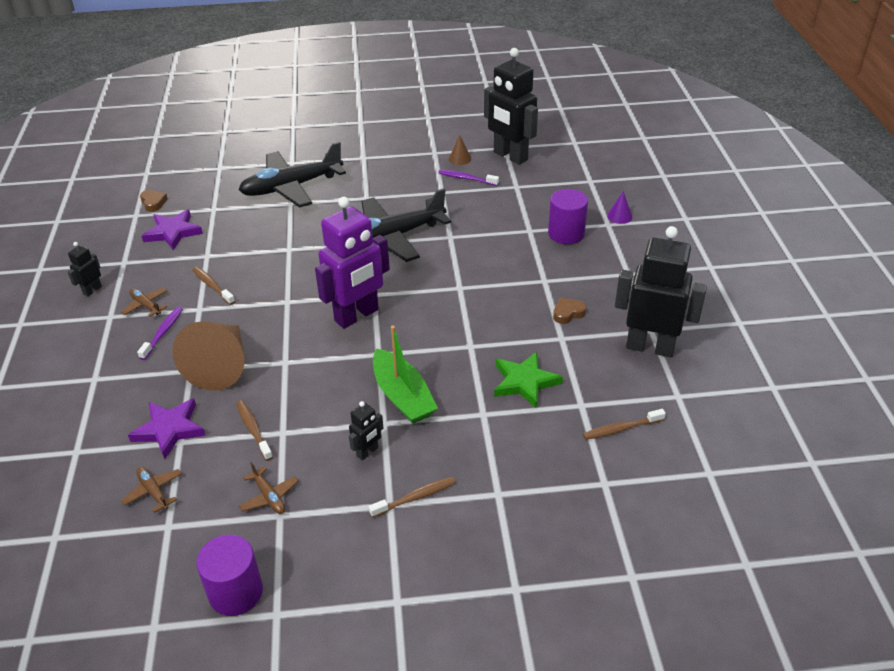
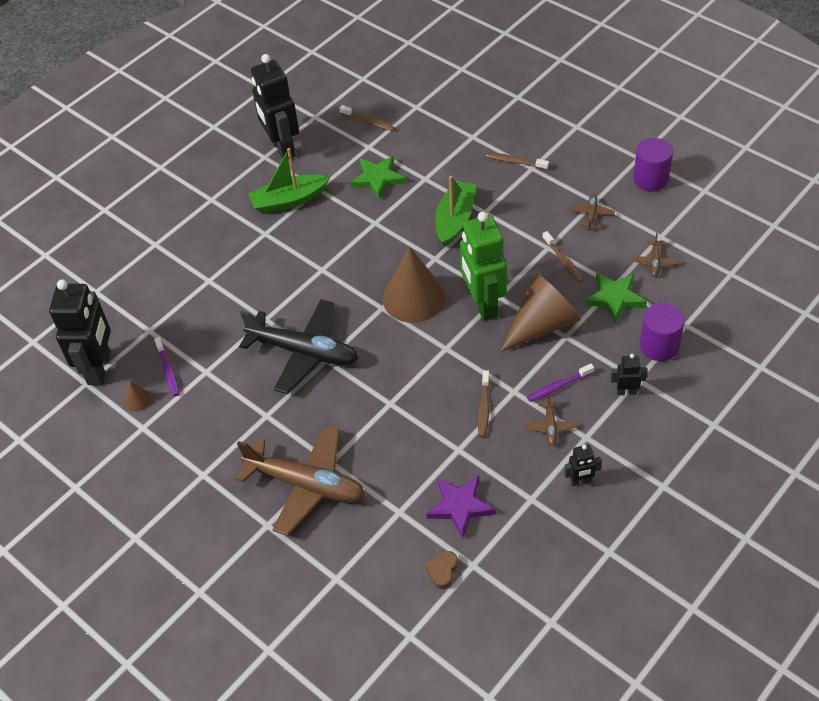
camera: 130 degrees left, 10 degrees up
(169, 429) = (615, 298): purple star -> green star
(253, 429) = (563, 261): brown toothbrush -> brown toothbrush turned 45 degrees counterclockwise
(291, 187) = (306, 485): black plane -> brown plane
(291, 347) = (483, 305): none -> green robot
(357, 316) = (413, 298): purple robot -> brown cone
(367, 452) = (512, 201): black robot -> black robot (626, 391)
(566, 234) = (192, 258): purple cylinder -> purple cylinder (659, 346)
(568, 313) = (289, 200): brown heart -> green boat
(619, 216) = (136, 244): purple cone -> none

